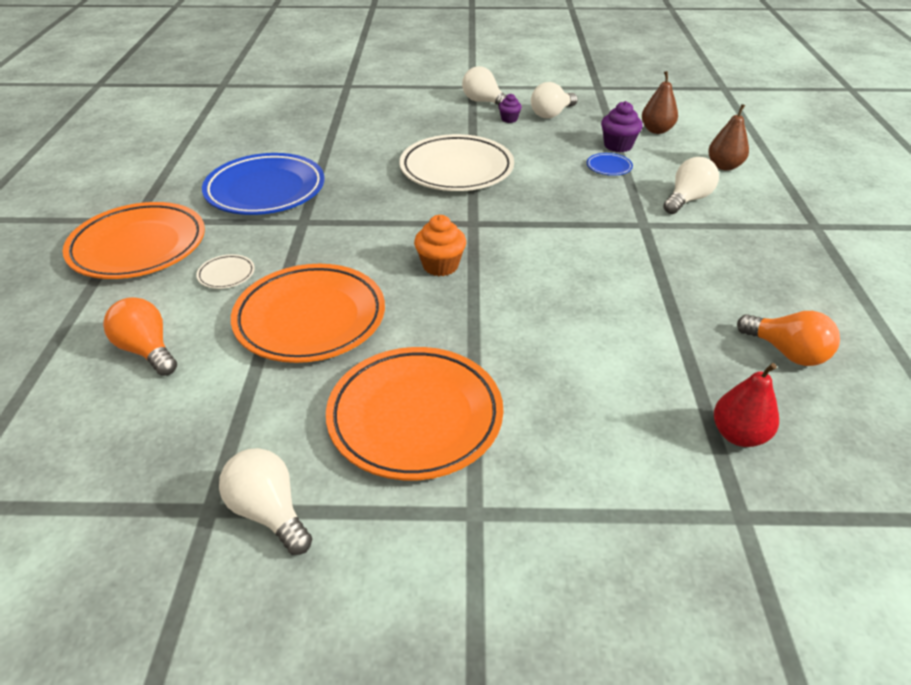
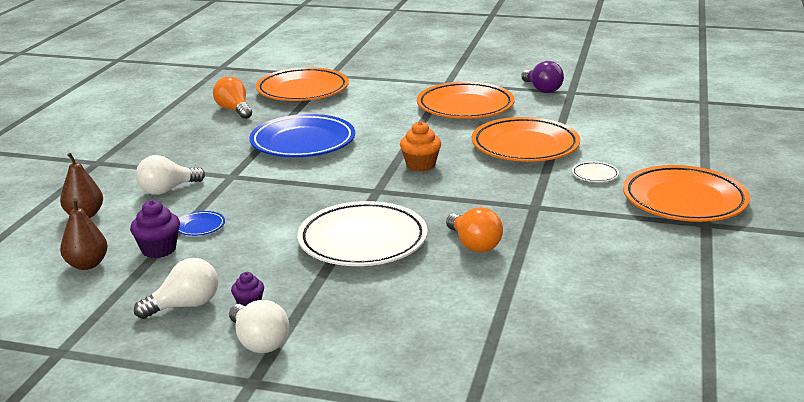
camera: 165 degrees left, 15 degrees down
(147, 350) = (635, 141): orange light bulb -> orange light bulb (474, 245)
(265, 190) = (577, 239): blue plate -> blue plate (303, 142)
(269, 512) = (542, 89): white light bulb -> purple light bulb
(738, 435) = (302, 90): red pear -> orange plate

